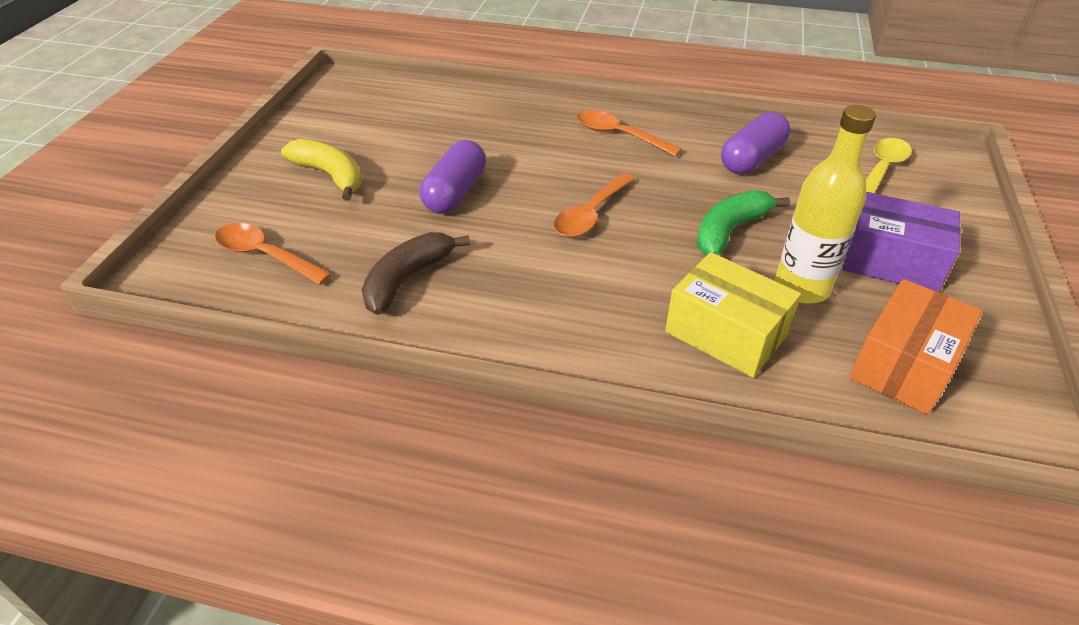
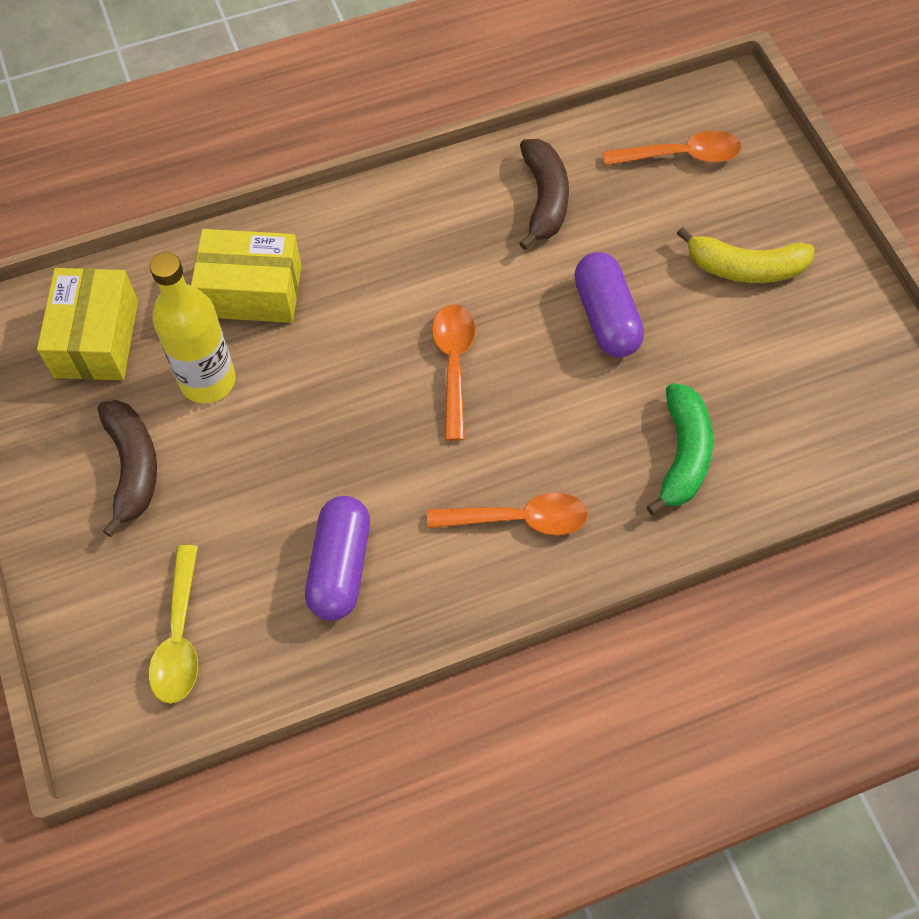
camera: 145 degrees right, 20 degrees up
(730, 231) = (306, 420): green banana -> green banana (682, 454)
(891, 261) = (133, 467): purple box -> brown banana
(904, 365) = (97, 339): orange box -> yellow box

